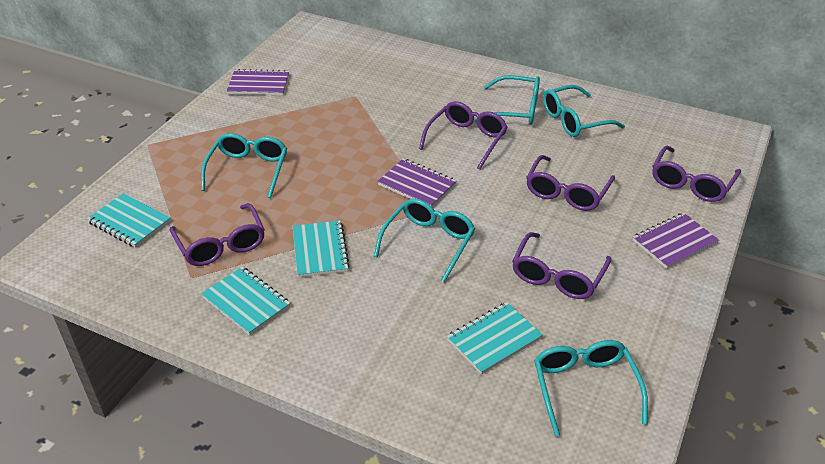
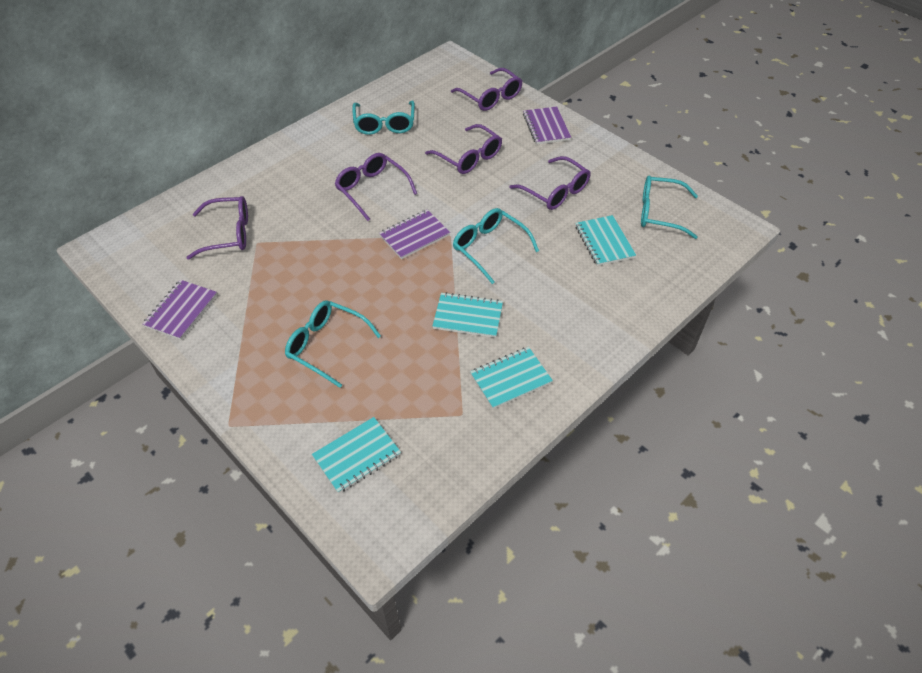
camera: 70 degrees left, 10 degrees up
(221, 244) = (427, 385): purple glasses -> purple glasses (228, 234)
(515, 109) = (349, 150): turquoise glasses -> none

